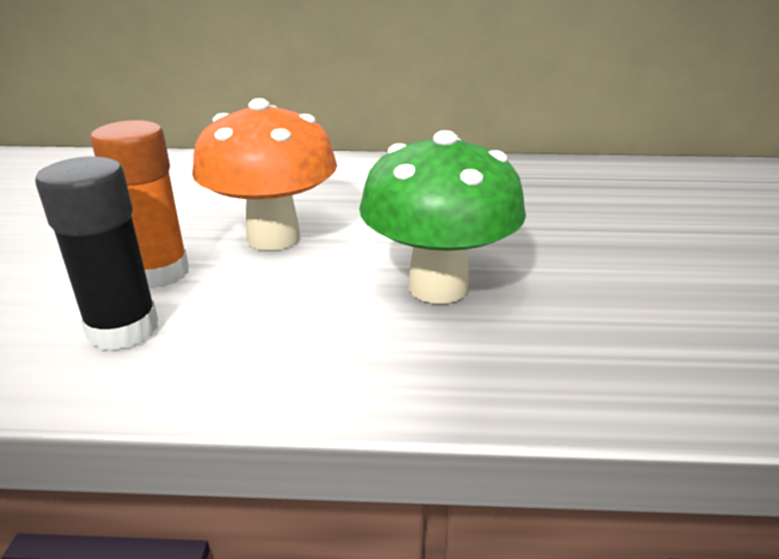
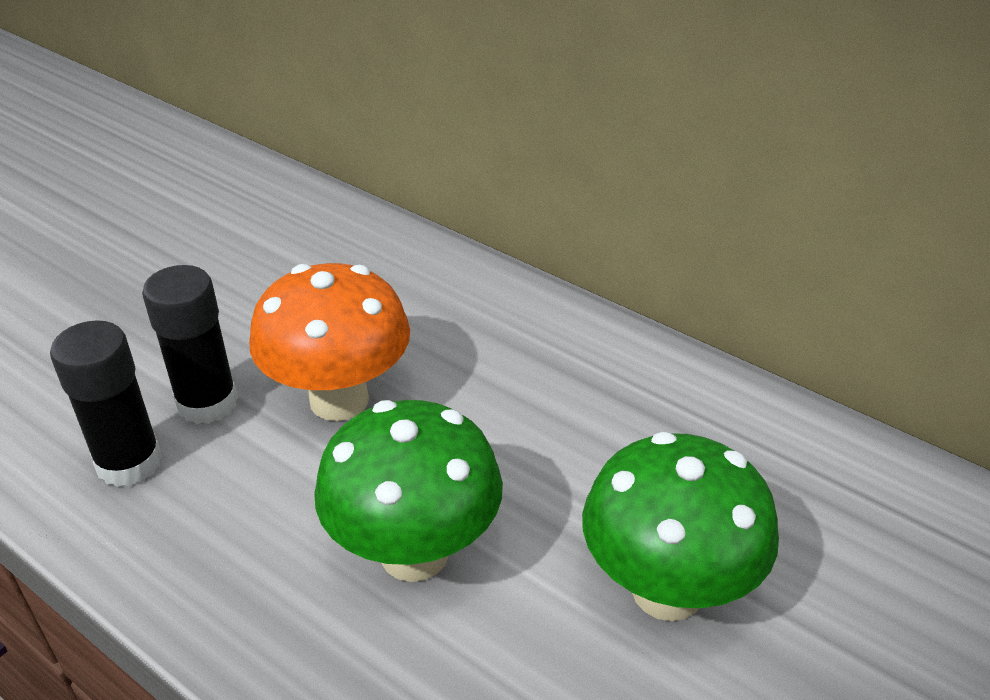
camera: 35 degrees right, 10 degrees up
(159, 273) = (207, 403): orange glue stick -> black glue stick
(608, 244) = (667, 590): none -> green mushroom

